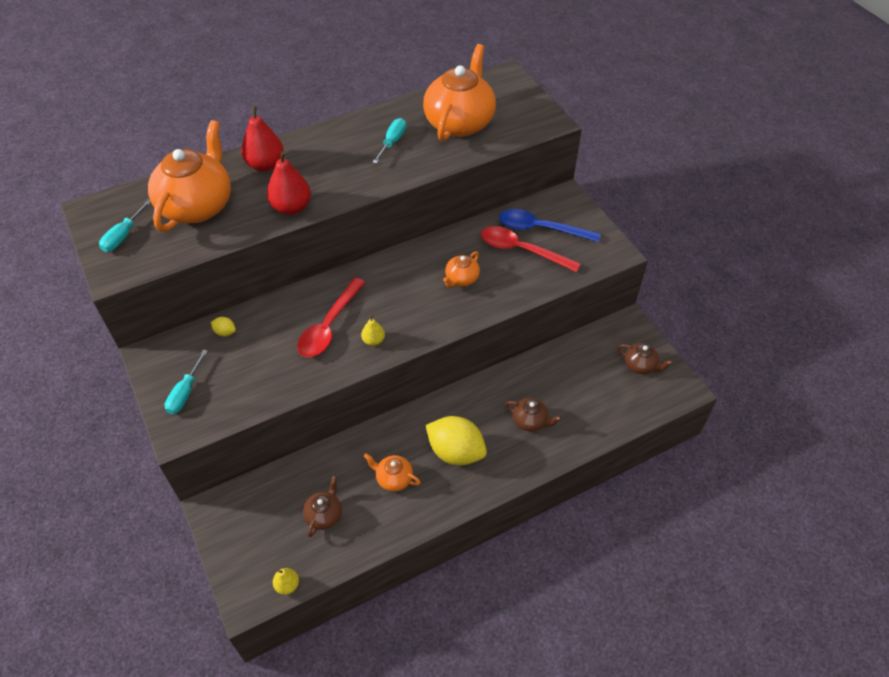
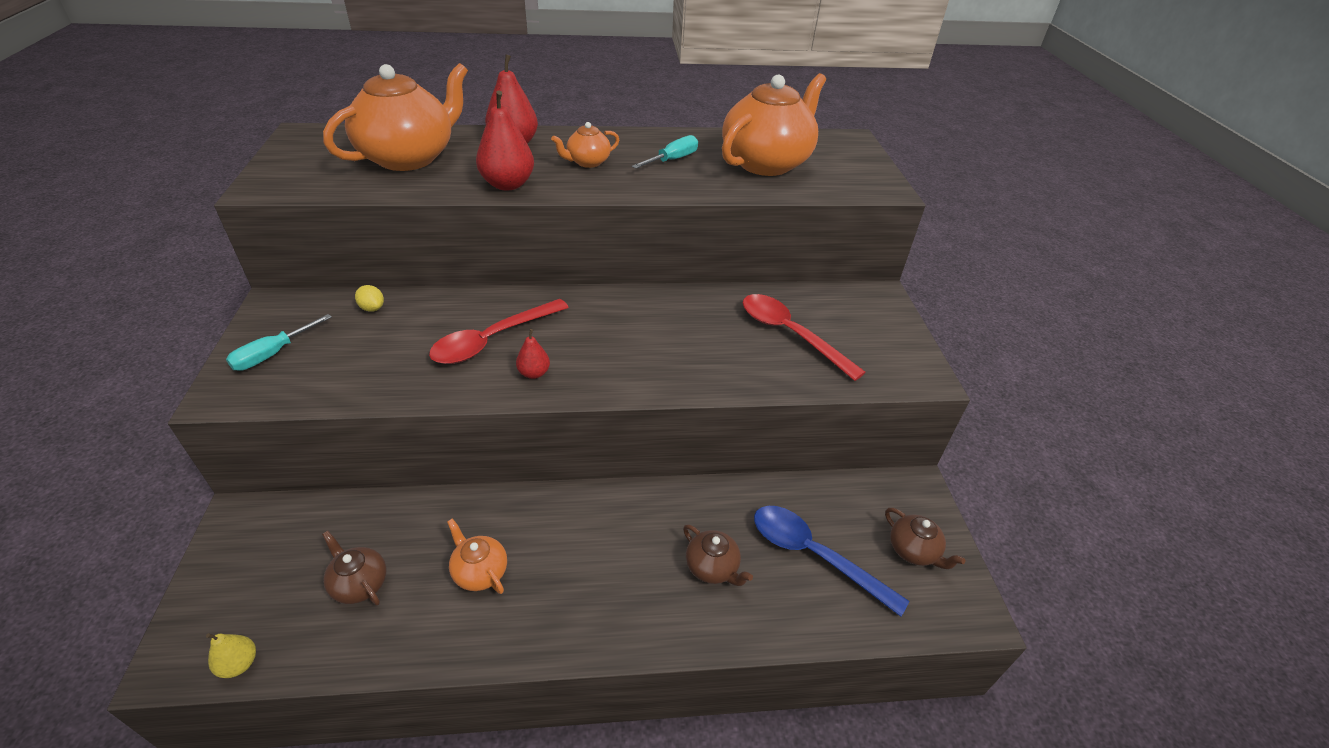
camera: 20 degrees right, 10 degrees down
(123, 235) = (309, 160): turquoise screwdriver -> none
(324, 515) = (359, 584): brown teapot -> brown teapot turned 90 degrees counterclockwise
(373, 340) = (534, 373): yellow pear -> red pear
(456, 452) = (584, 569): yellow lemon -> none
(461, 279) = (691, 342): orange teapot -> orange teapot (587, 162)
(540, 229) = (828, 319): blue spoon -> blue spoon (813, 555)

